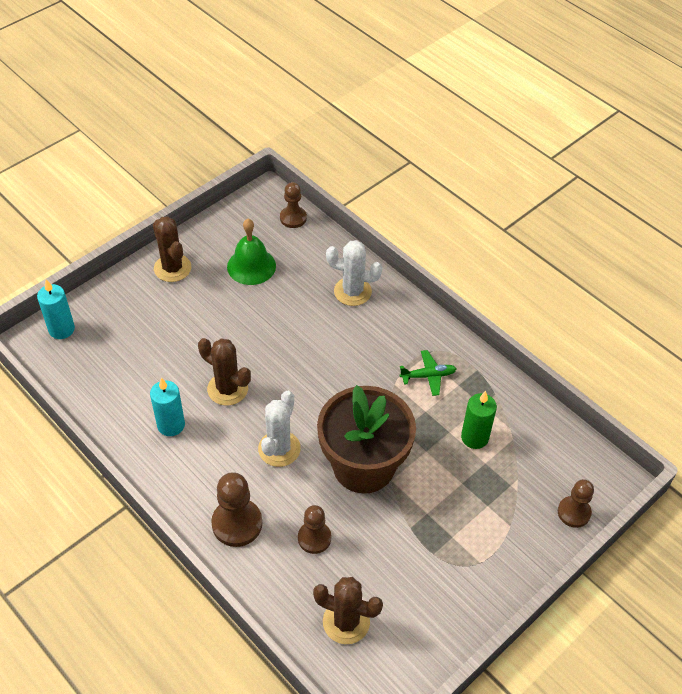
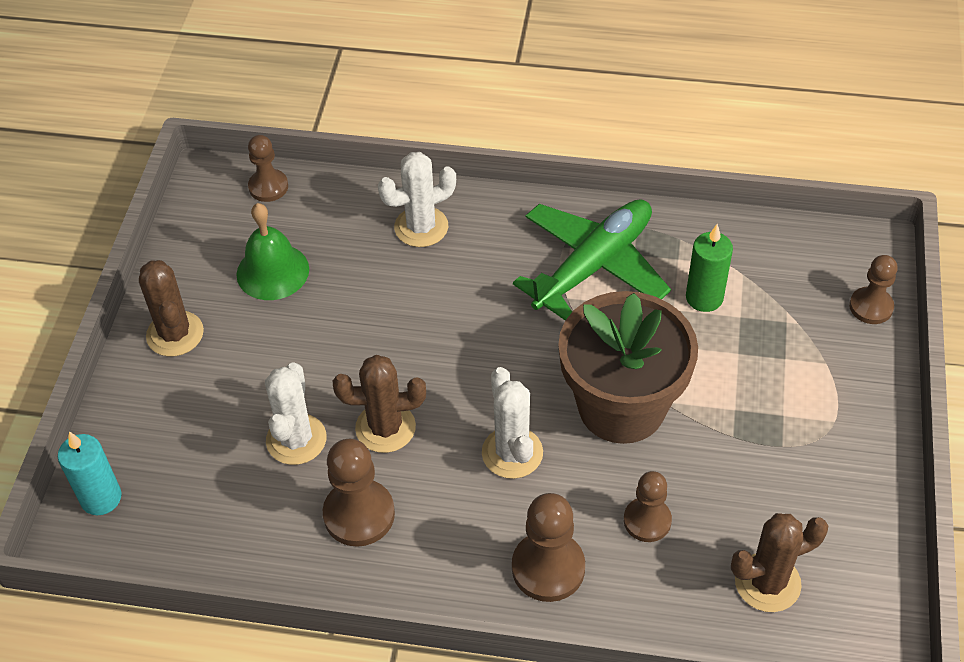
camera: 35 degrees left, 0 degrees up
(171, 425) = (359, 514): turquoise candle -> brown pawn
(172, 268) = (175, 334): brown cactus -> brown cactus turned 45 degrees clockwise
(178, 364) = (296, 439): none -> white cactus
(428, 376) = (594, 265): green plane -> green plane, size x2.21

